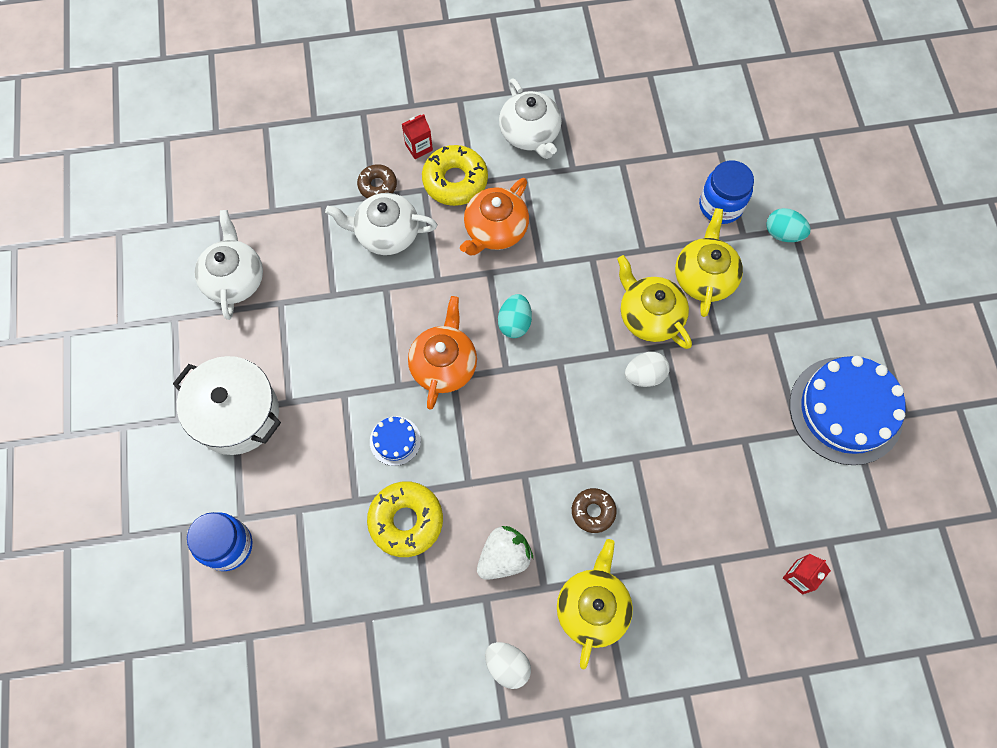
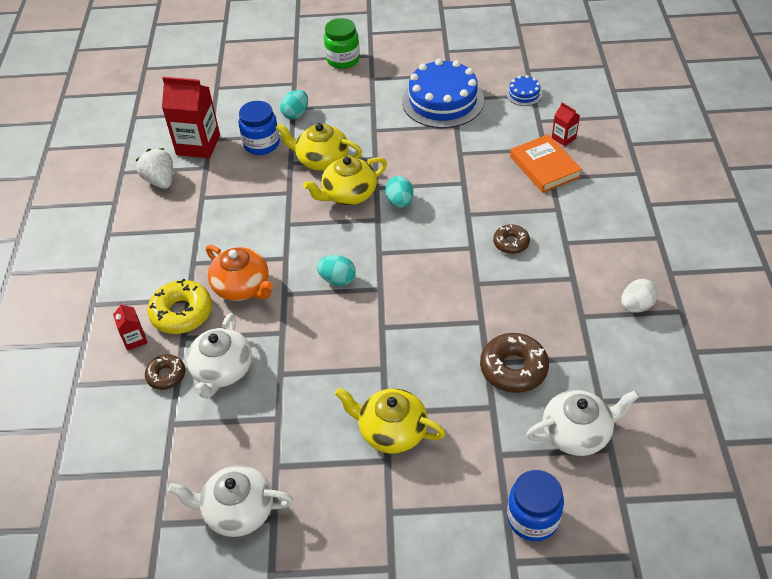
camera: 80 degrees left, 20 degrees down
(236, 414) = (394, 509): white pot -> none
(395, 440) = (437, 373): blue cake -> blue cake (524, 94)
(406, 521) = (513, 368): yellow donut -> brown donut
(444, 364) = (368, 332): orange teapot -> none
(504, 557) = (547, 302): white strawberry -> white strawberry (160, 181)
(530, 134) = (151, 255): white teapot -> white teapot (577, 433)
(592, 607) = (588, 250): yellow teapot -> yellow teapot (391, 431)
(644, 375) = (400, 202): white egg -> turquoise egg
(707, 138) = (198, 145): none -> red carton
(736, 551) = (544, 167): none -> orange book
(905, 272) = (343, 60): none -> green jar

